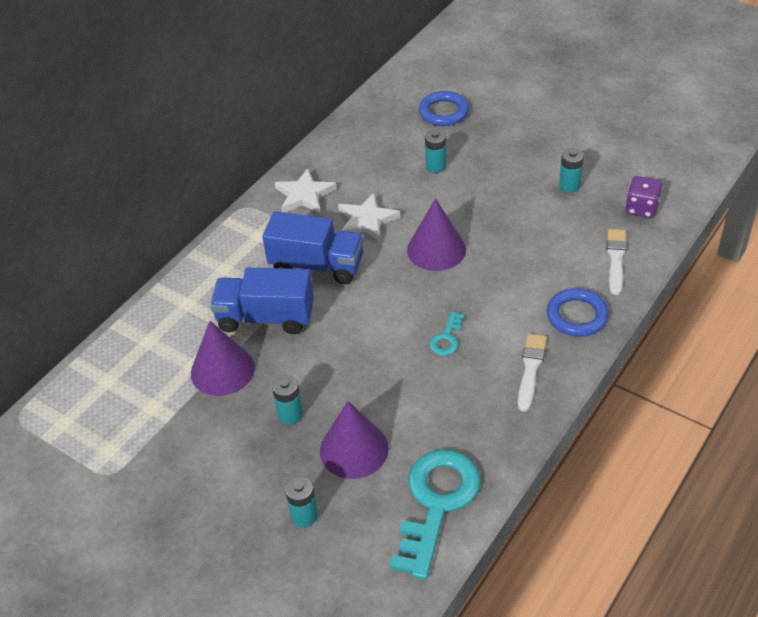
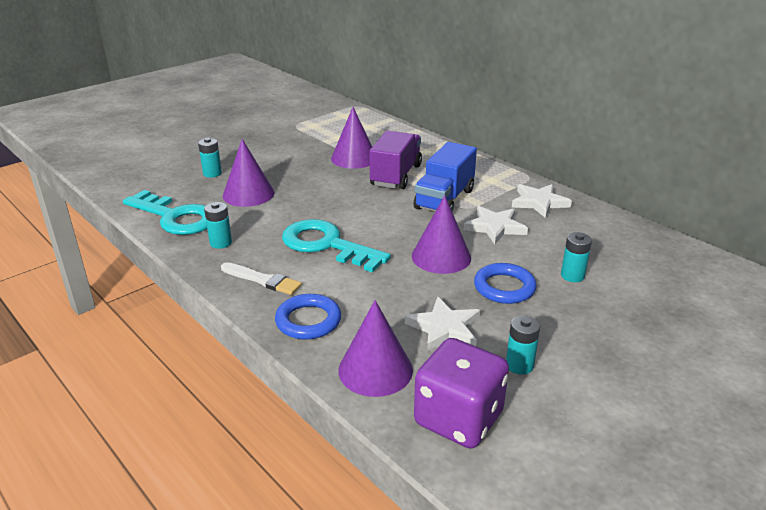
camera: 100 degrees right, 15 degrees down
(266, 317) = (396, 175): blue truck -> purple truck
(290, 414) = (297, 176): turquoise battery -> turquoise battery (221, 243)
(443, 112) = (677, 297): blue ring -> blue ring (504, 287)
(447, 338) = (326, 245): turquoise key -> turquoise key, size x2.25
(545, 230) = (444, 328): none -> white star
(616, 259) = (375, 370): white brush -> purple cone
(641, 208) = (458, 419): purple dice -> purple dice, size x1.72

